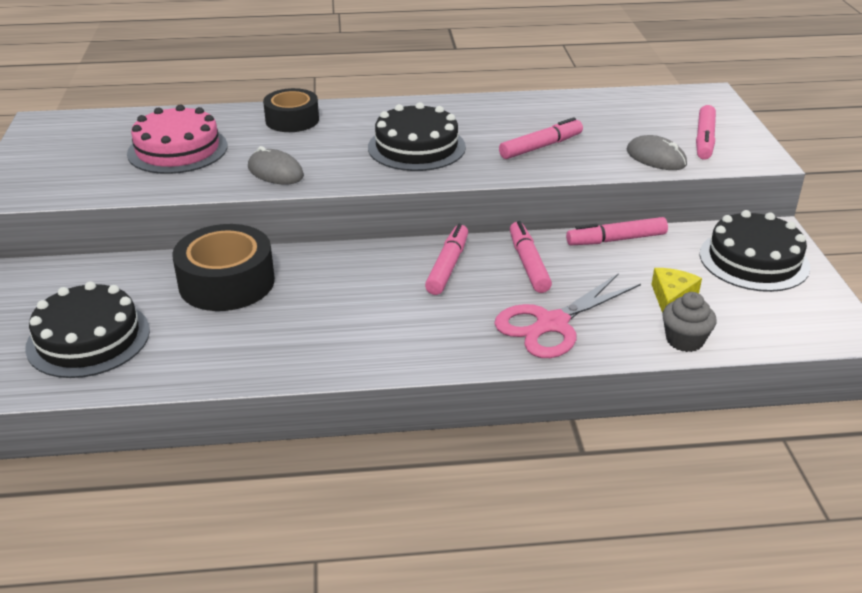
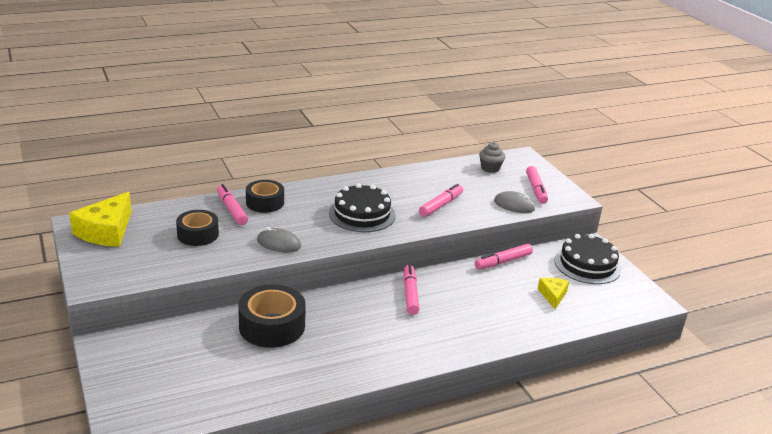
camera: 20 degrees left, 5 degrees down
(68, 134) = (106, 231): none -> yellow cheese
(88, 338) = (201, 380): black cake -> none
(177, 150) = (198, 234): pink cake -> black tape
(528, 264) = (459, 285): pink marker -> pink marker (232, 209)
(552, 324) = (493, 323): pink scissors -> none
(684, 340) = (572, 321): grey cupcake -> grey cupcake (490, 168)

